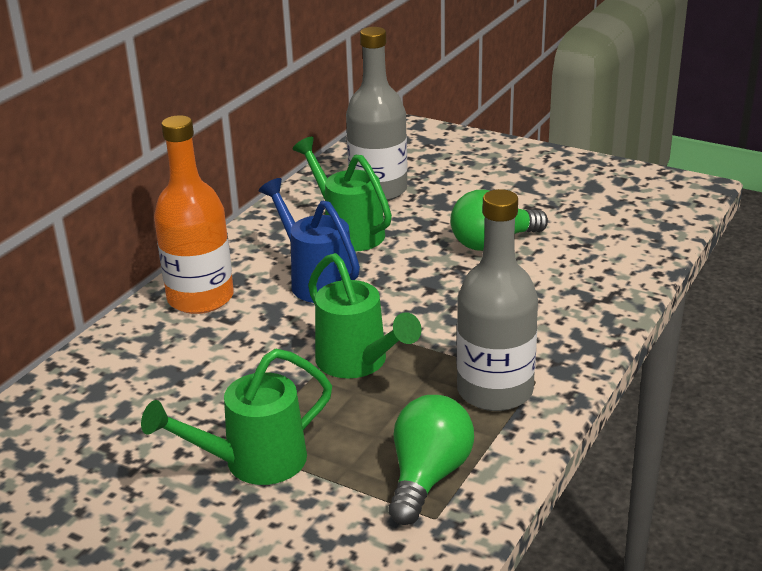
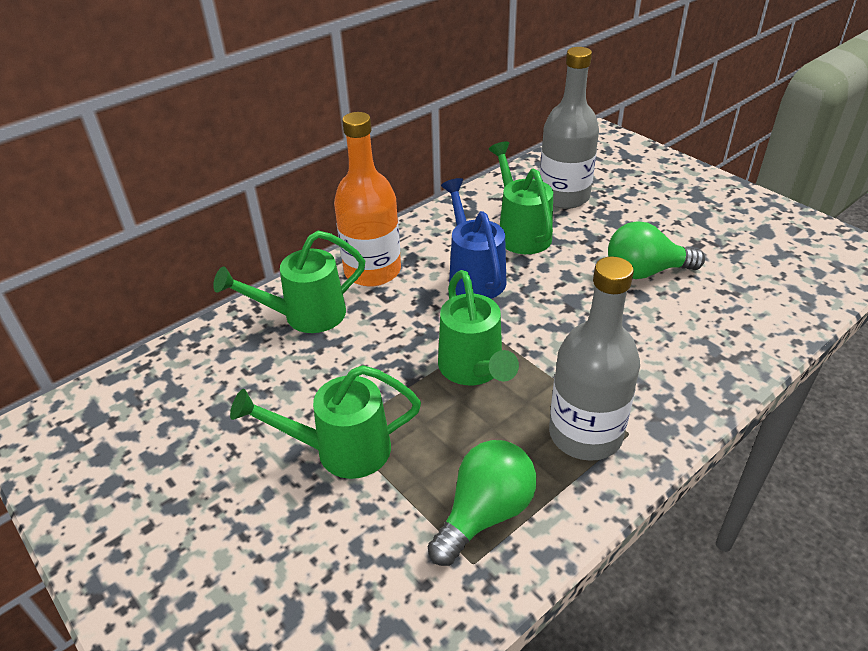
camera: 20 degrees right, 10 degrees up
(146, 354) = (306, 316): none -> green watering can

